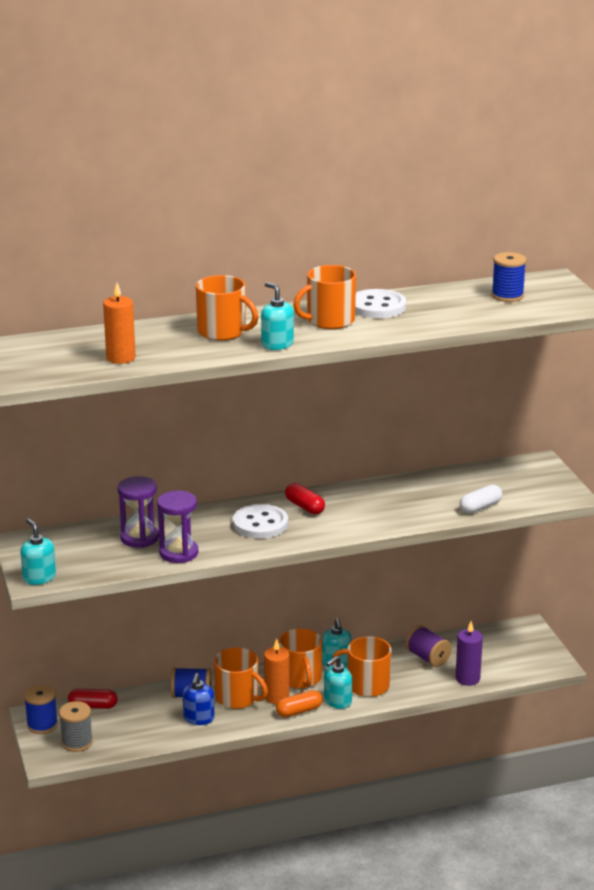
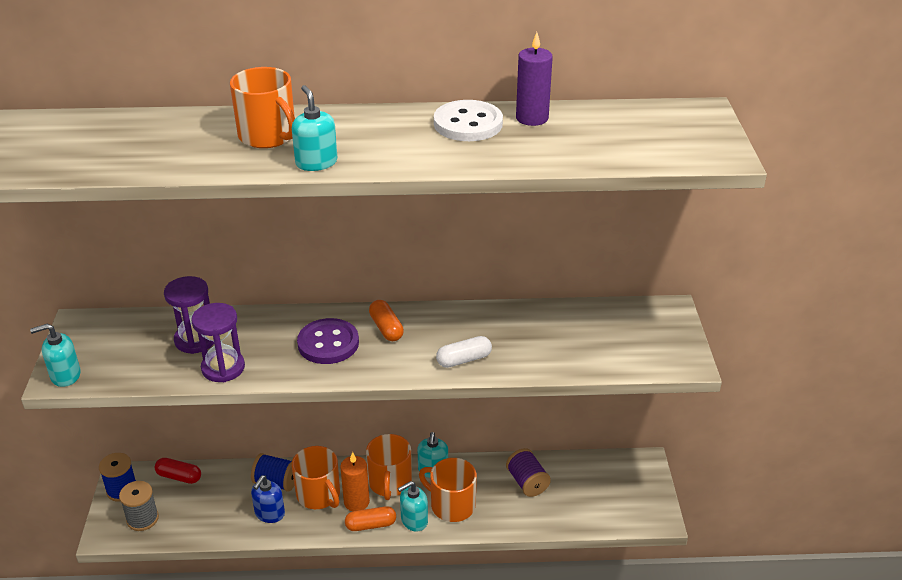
camera: 15 degrees right, 10 degrees up
(39, 578) = (65, 375): turquoise soap dispenser -> turquoise soap dispenser turned 90 degrees counterclockwise
(121, 358) = (128, 157): orange candle -> none
(260, 524) = (328, 343): white button -> purple button
(304, 507) = (386, 328): red capsule -> orange capsule
(329, 321) = (399, 136): orange mug -> none
(467, 678) = (558, 518): purple candle -> purple candle (532, 118)
(480, 507) = (577, 362): white capsule -> white capsule (464, 360)
(507, 296) = (633, 128): blue spool -> none

